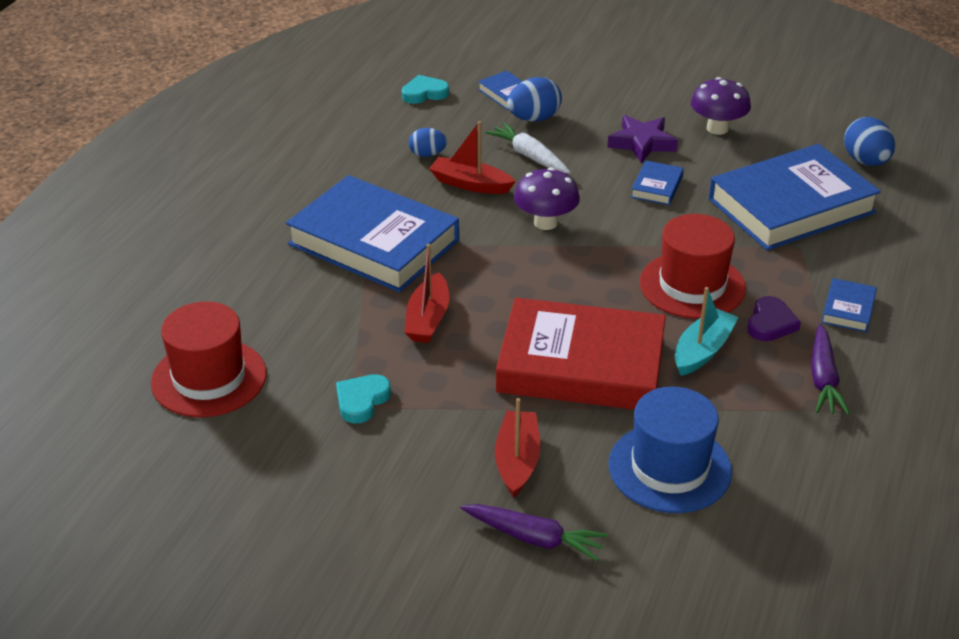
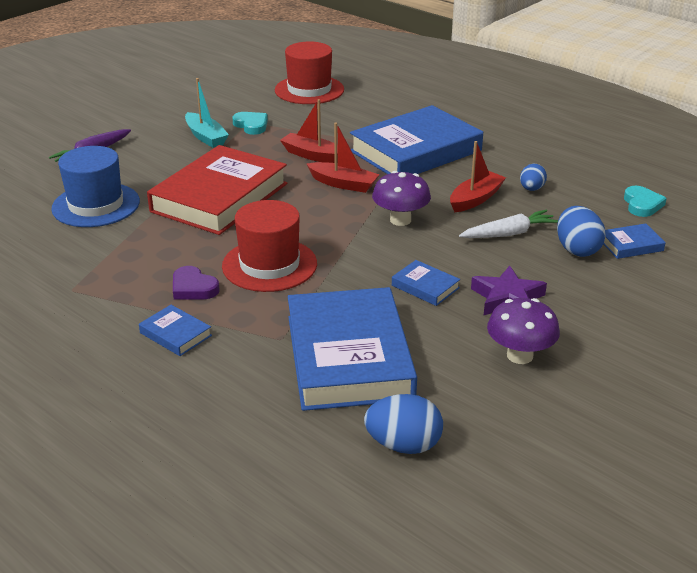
camera: 110 degrees right, 5 degrees down
(517, 461) = (155, 160): red boat -> red boat (343, 184)
(702, 350) = (190, 248): turquoise boat -> turquoise boat (206, 137)
(823, 379) = (110, 291): purple carrot -> none

